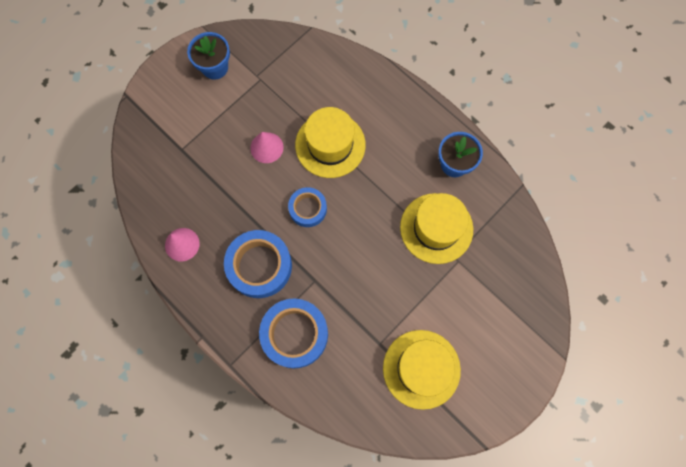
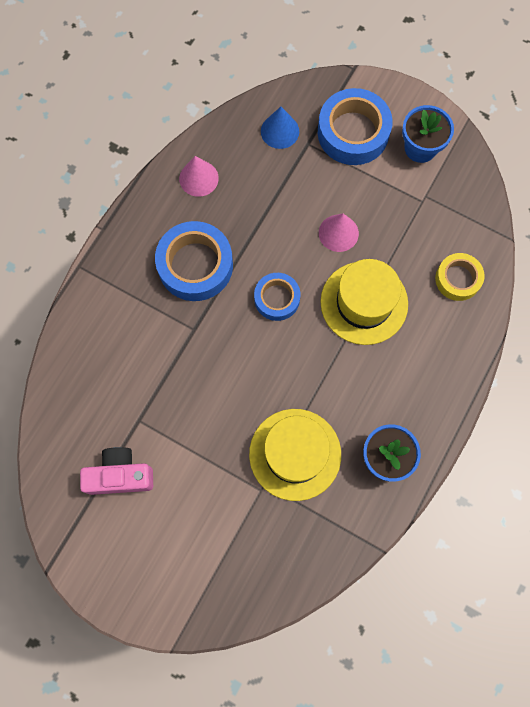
camera: 75 degrees right, 0 degrees up
(162, 168) = (280, 131): none -> blue cone
(295, 334) = (127, 324): blue tape -> blue tape (353, 132)
(331, 73) = (457, 279): none -> yellow tape
(421, 369) = (120, 475): yellow hat -> pink camera

